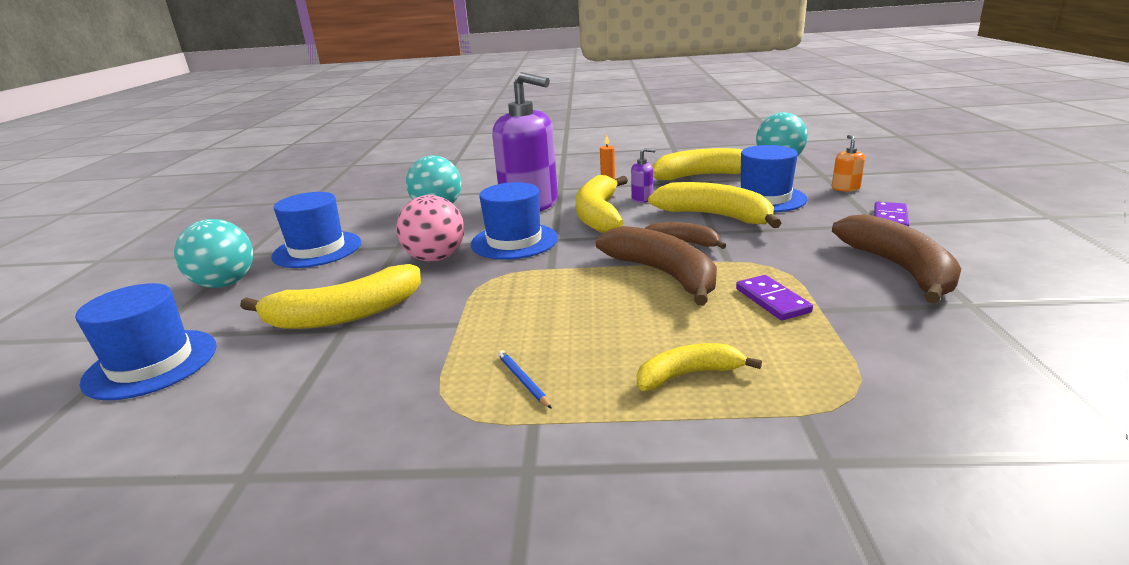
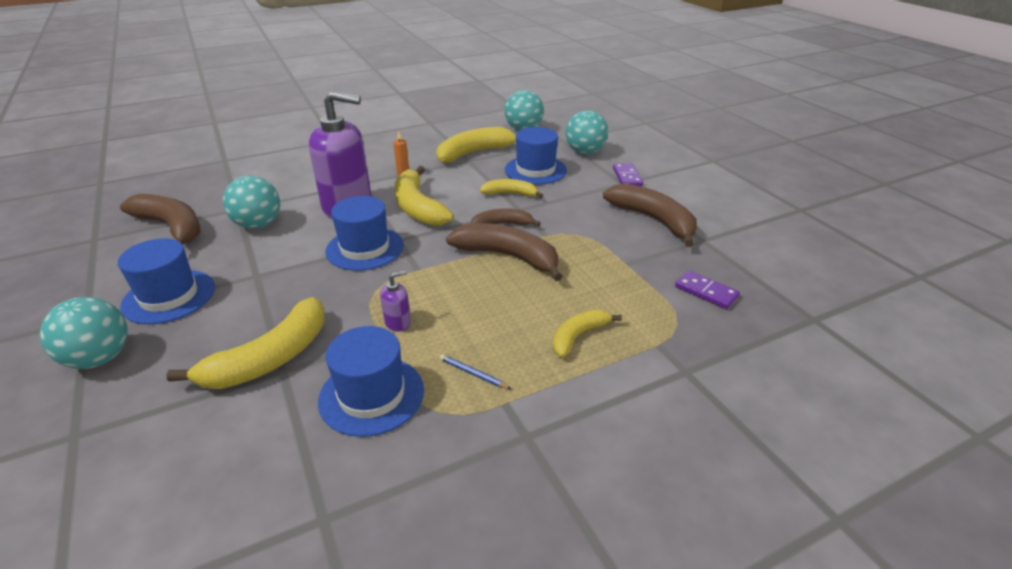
camera: 30 degrees left, 10 degrees up
(151, 363) = (112, 461): blue hat -> blue hat (371, 395)
(369, 201) = (172, 227): none -> brown banana
(435, 258) = (306, 281): pink ball -> none
(642, 198) = (442, 184): purple soap dispenser -> purple soap dispenser (398, 322)
(715, 216) = (510, 194): yellow banana -> yellow banana, size x0.57
(772, 300) = (594, 263): purple domino -> purple domino (706, 292)
(845, 188) = (585, 152): orange soap dispenser -> turquoise ball

